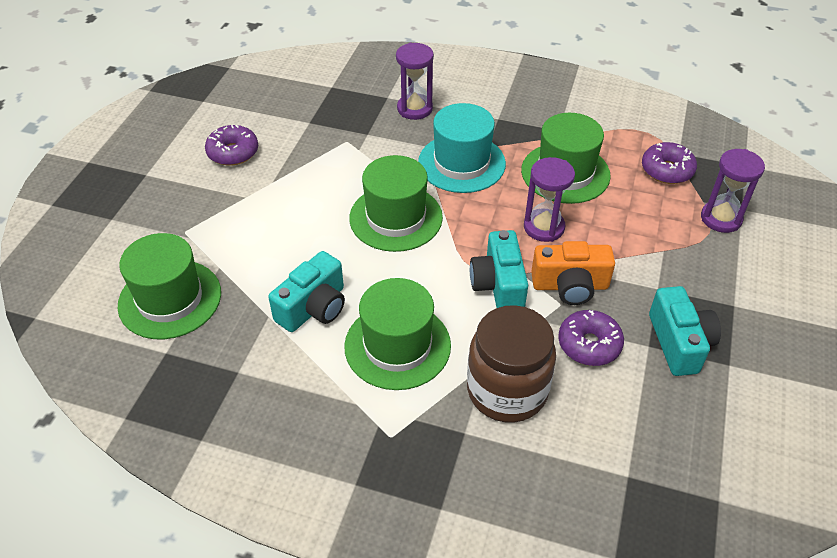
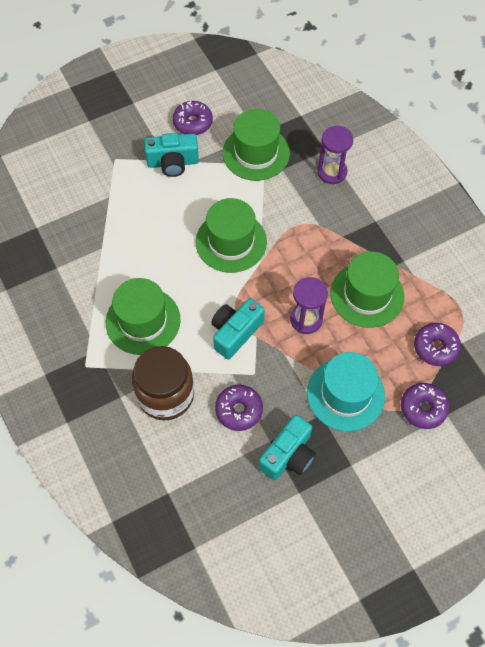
camera: 45 degrees right, 15 degrees up
(170, 299) = (67, 197): green hat -> green hat (256, 153)
(314, 308) = (127, 262): turquoise camera -> turquoise camera (173, 163)
(461, 163) = (312, 235): turquoise hat -> turquoise hat (345, 394)
(570, 286) = (273, 368): orange camera -> none
(721, 218) = (423, 408): purple hourglass -> purple donut

